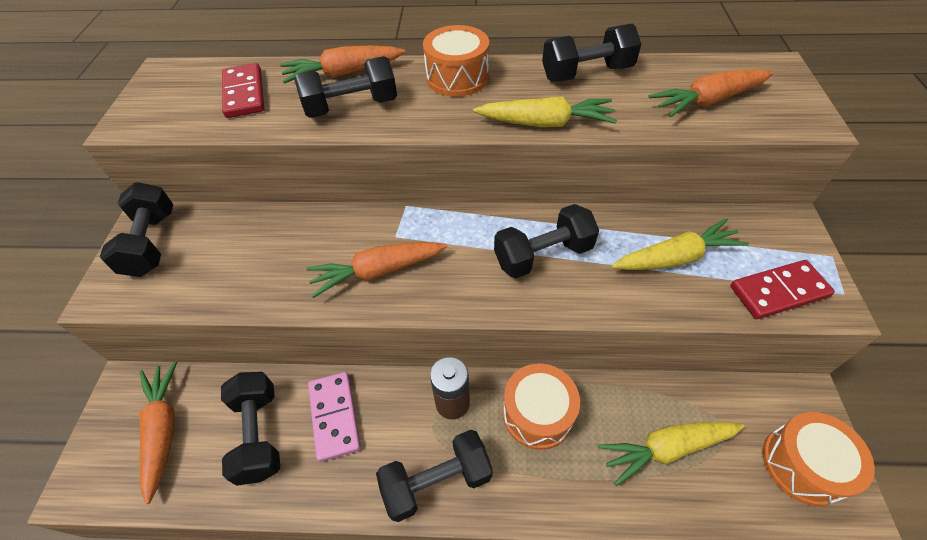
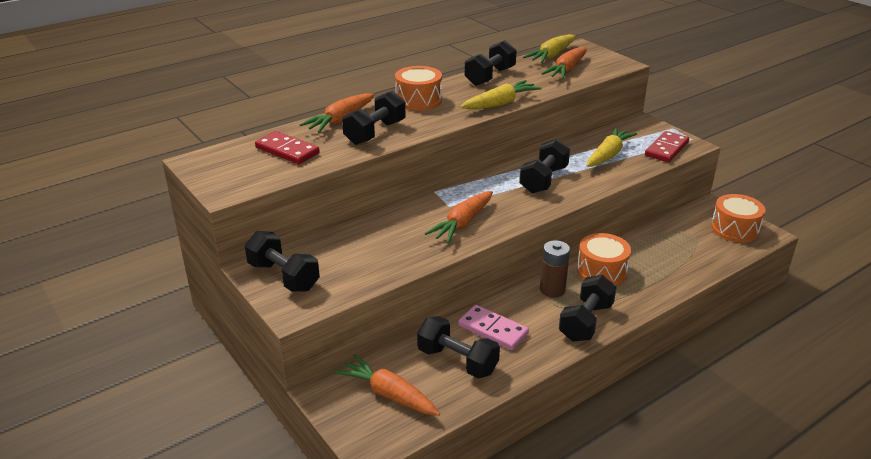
camera: 40 degrees left, 20 degrees down
(666, 448) = (675, 252): yellow carrot -> yellow carrot (551, 56)

